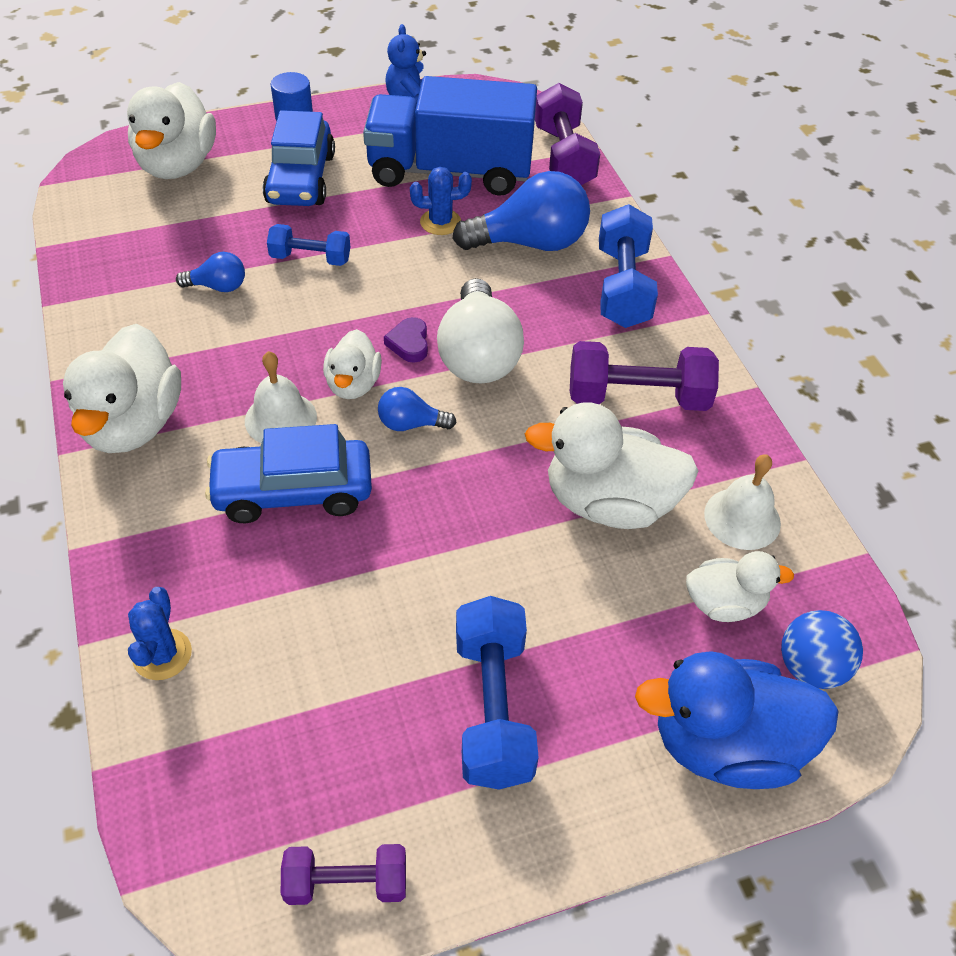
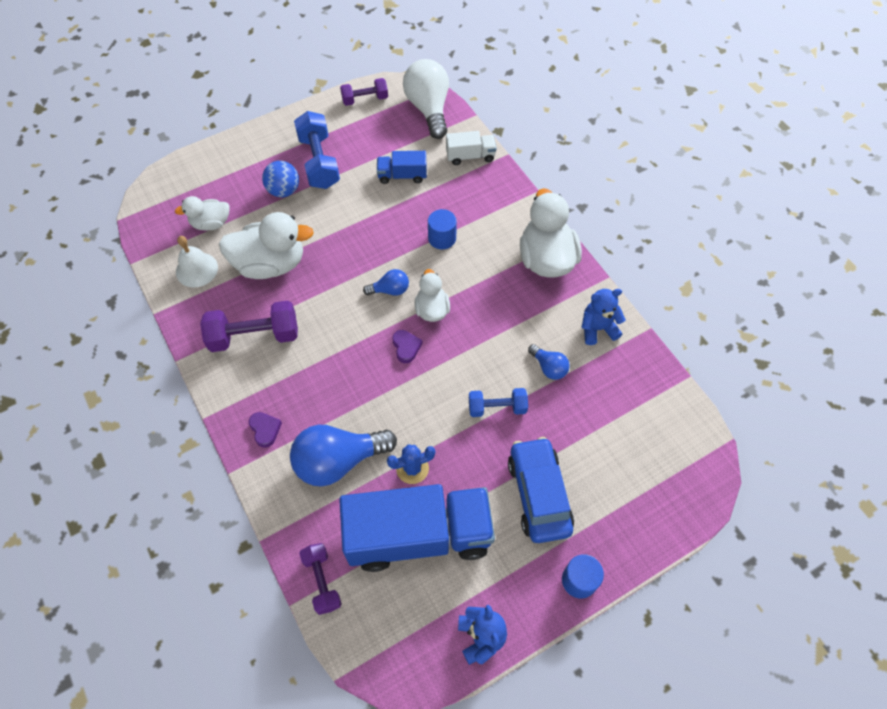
camera: 170 degrees right, 10 degrees up
(119, 317) = (597, 328): none -> blue teddy bear
(162, 654) = (470, 156): blue cactus -> white truck
(177, 165) = (644, 487): white duck -> none
(218, 286) = (548, 367): blue light bulb -> blue light bulb turned 120 degrees counterclockwise
(280, 418) = (466, 279): white bell -> none
(293, 492) = (442, 238): blue car -> blue cylinder
(322, 636) = (402, 175): none -> blue truck
(478, 355) = (359, 347): white light bulb -> white light bulb (429, 109)
(563, 157) = (322, 581): purple dumbbell -> purple dumbbell, size x0.62
(623, 287) = (265, 430): blue dumbbell -> purple heart
(726, 745) = (216, 166): blue duck -> none
(810, 667) = (172, 202): blue ball -> blue ball (284, 191)

